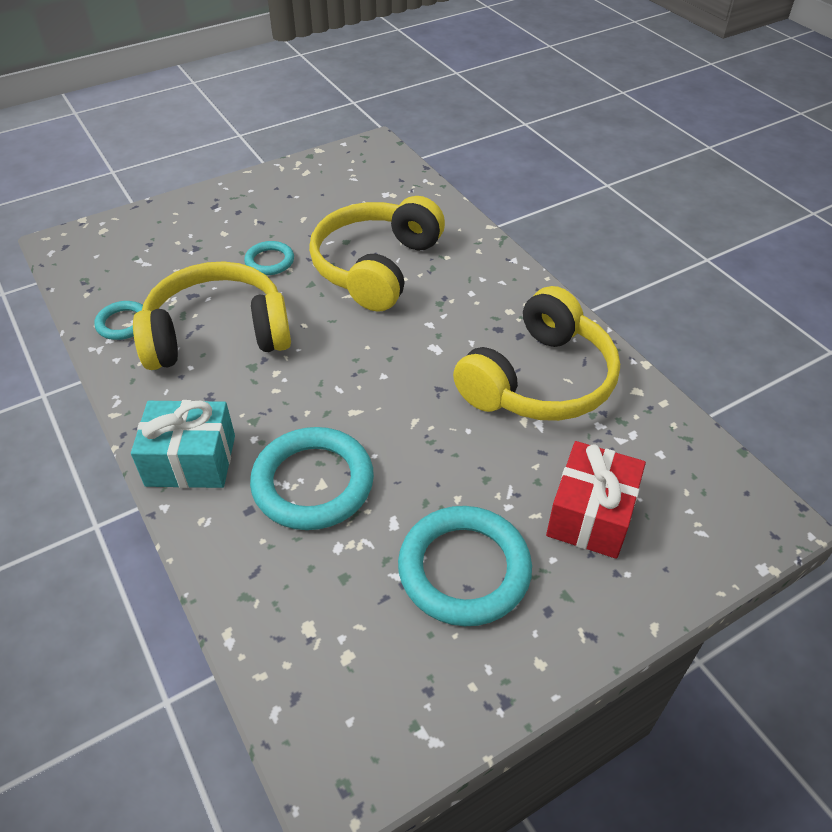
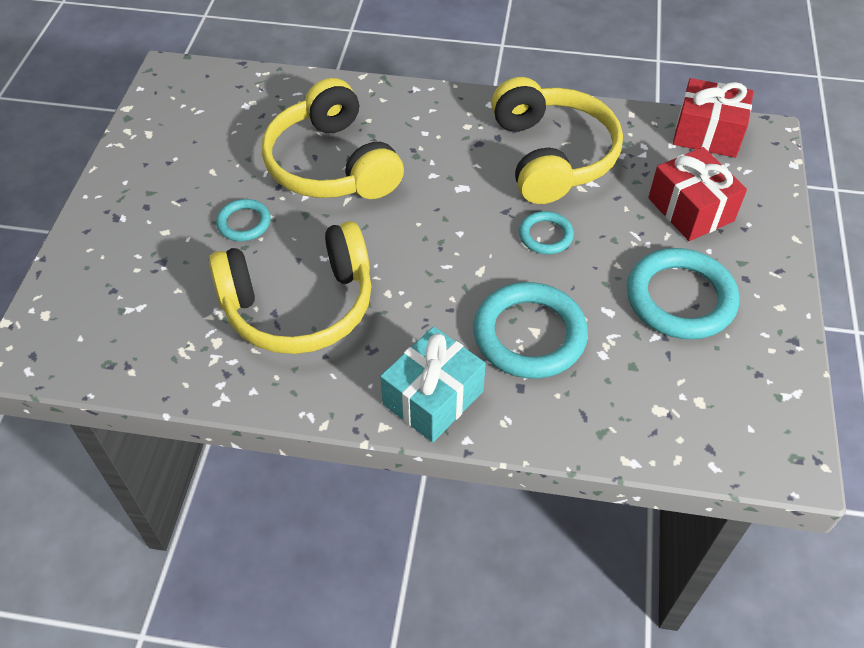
camera: 50 degrees left, 5 degrees up
(123, 323) = (209, 363): turquoise ring -> turquoise ring (545, 235)
(217, 334) = (299, 305): yellow headphones -> yellow headphones turned 135 degrees counterclockwise
(712, 472) = (707, 134): none -> red gift

